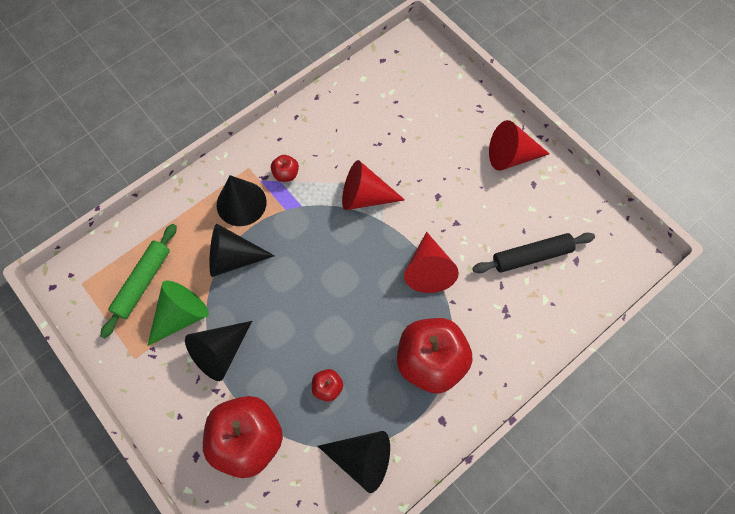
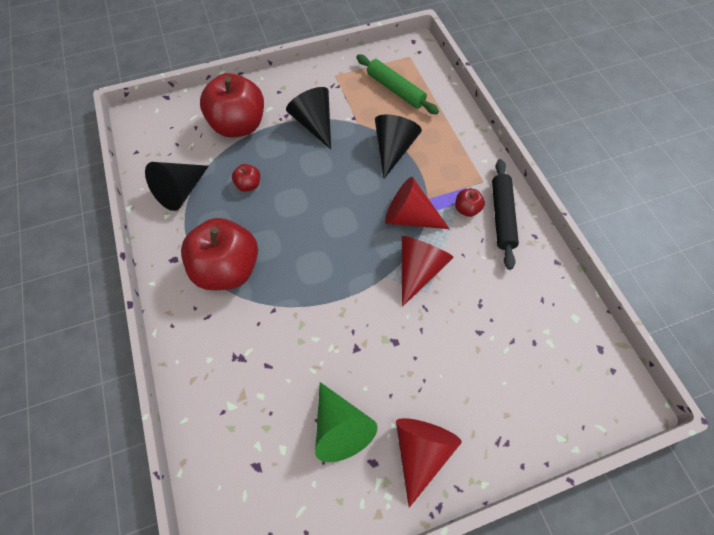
camera: 110 degrees right, 5 degrees down
(181, 315) = (356, 107): green cone -> green cone (340, 428)
(241, 203) = (446, 167): black cone -> none
(428, 270) = (315, 300): red cone -> red cone (409, 217)
(531, 256) = (285, 414): black rolling pin -> black rolling pin (502, 216)

